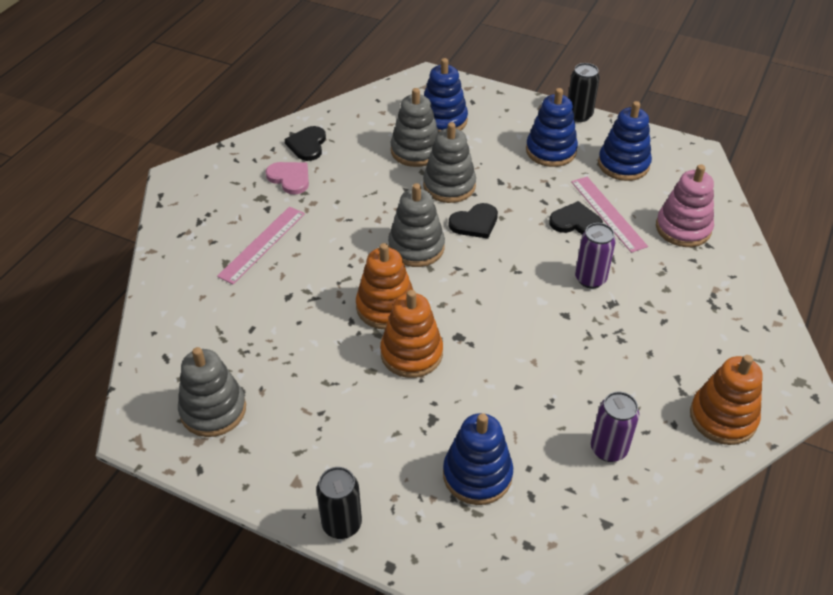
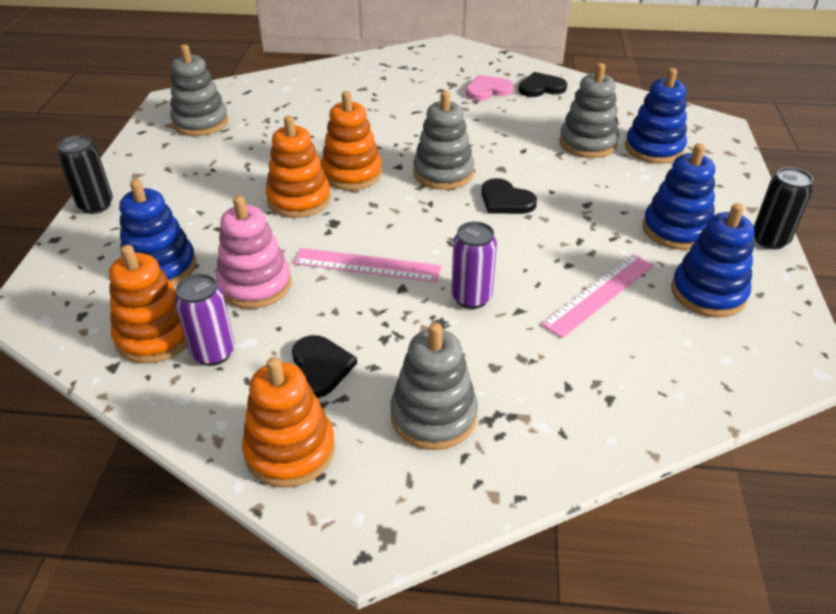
camera: 70 degrees right, 5 degrees down
(262, 244) = (394, 98): pink ruler -> pink ruler (367, 265)
(290, 178) = (488, 90): pink heart -> pink heart turned 135 degrees counterclockwise
(449, 186) = (551, 173): grey stacking toy -> grey stacking toy (433, 416)
(575, 222) = (562, 270): black heart -> black heart (320, 368)
(575, 488) = (155, 336): none -> orange stacking toy
(683, 228) = (624, 368): pink stacking toy -> pink stacking toy (255, 285)

